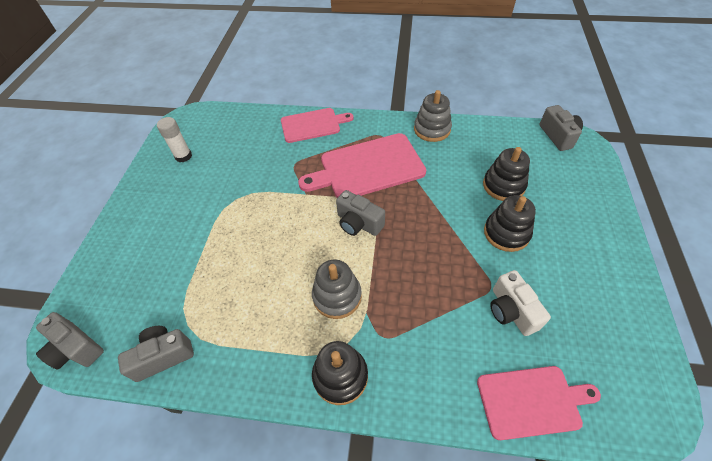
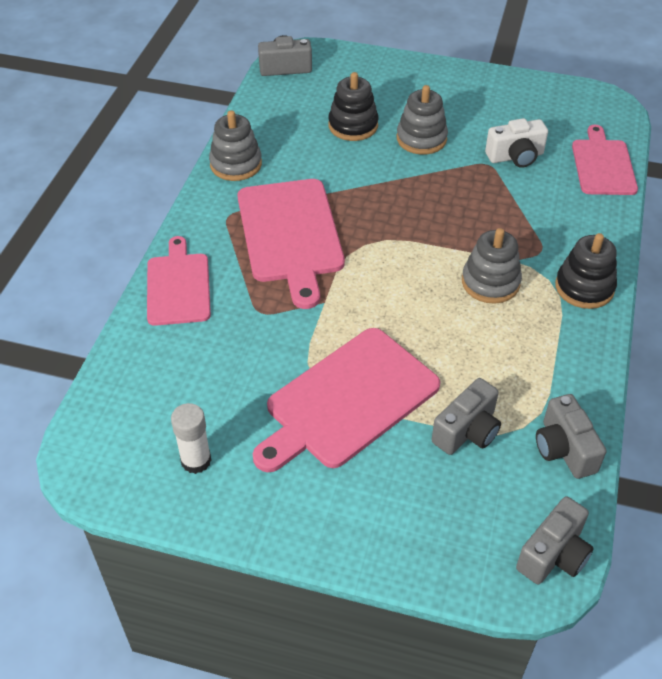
camera: 85 degrees left, 5 degrees down
(220, 217) = (347, 400): none -> pink cutting board
(358, 223) = (387, 253): grey camera -> grey camera (467, 431)
(506, 233) = (421, 139): black stacking toy -> grey stacking toy

